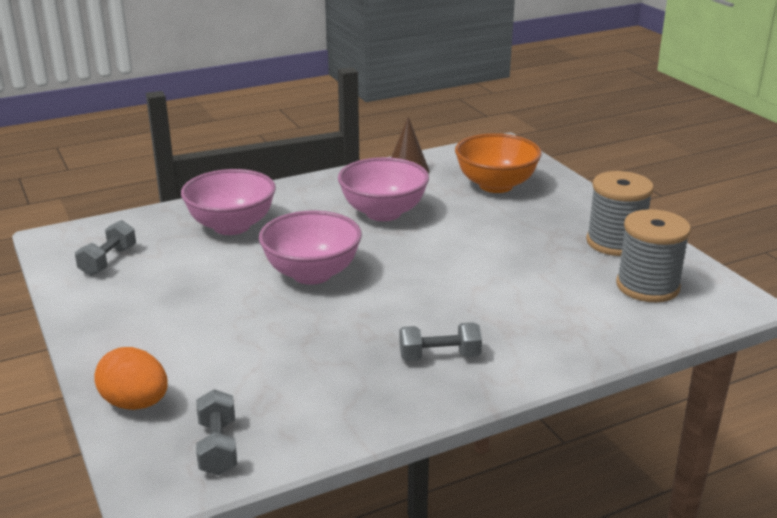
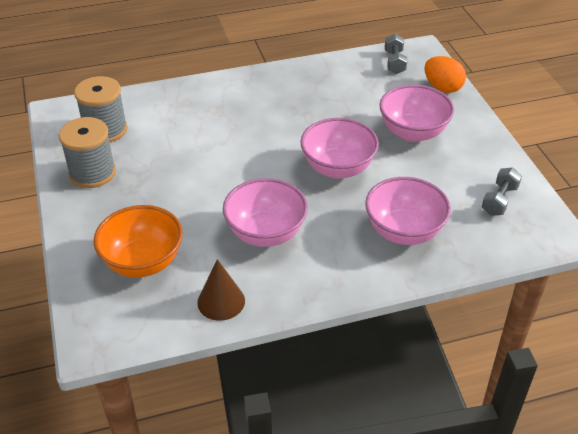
camera: 170 degrees left, 15 degrees up
(203, 325) = (413, 132): none -> pink bowl
(439, 356) = (268, 96): grey dumbbell -> none

